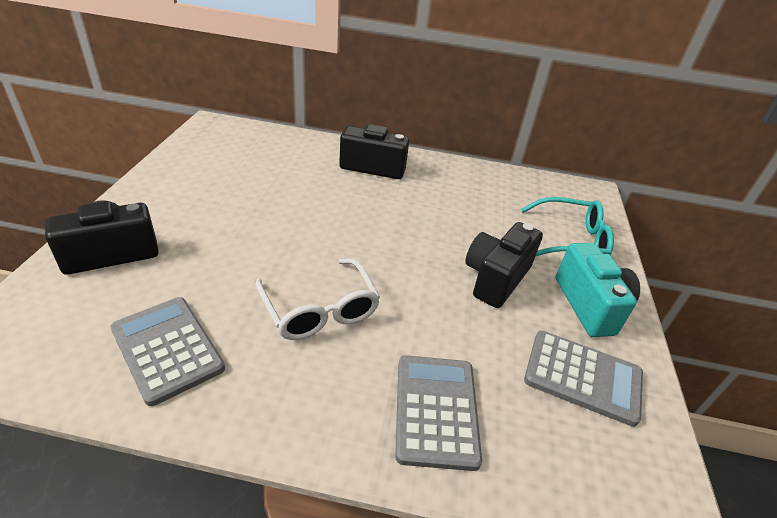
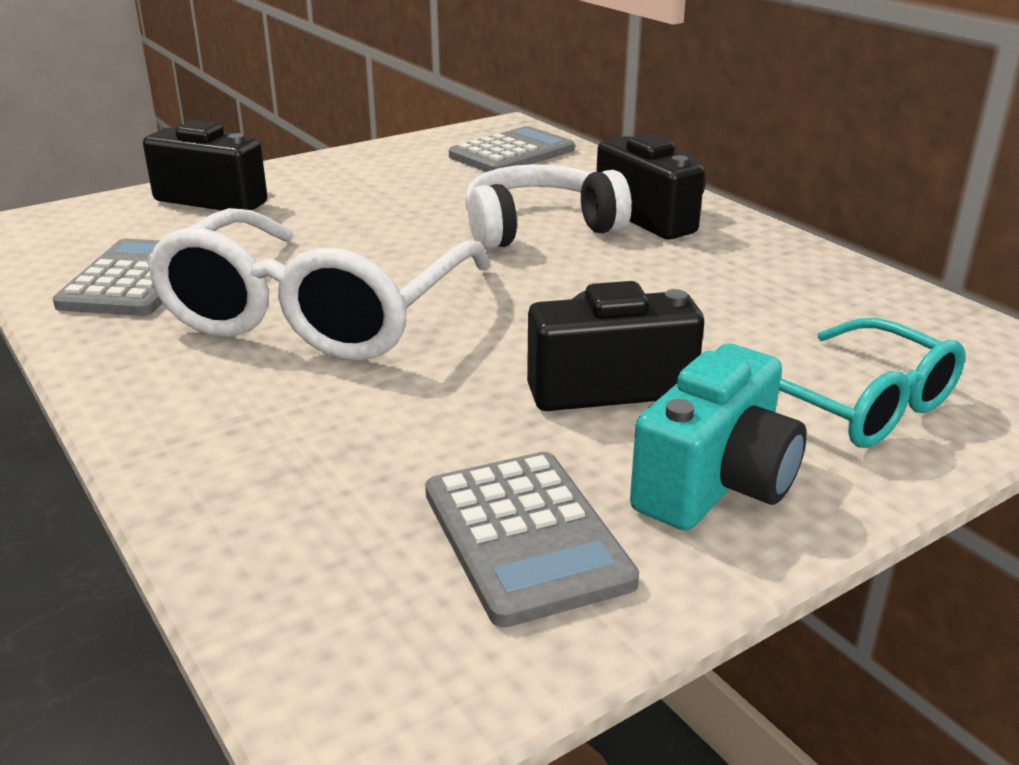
camera: 50 degrees right, 10 degrees down
(320, 309) = (317, 313): white glasses -> white glasses, size x1.69
(336, 195) = (539, 228): none -> white headphones
(436, 410) = (270, 449): grey calculator -> grey calculator (512, 153)

